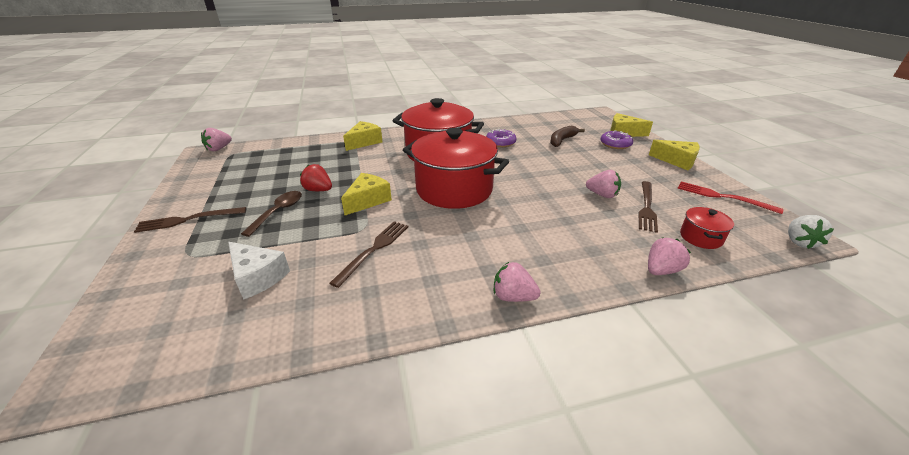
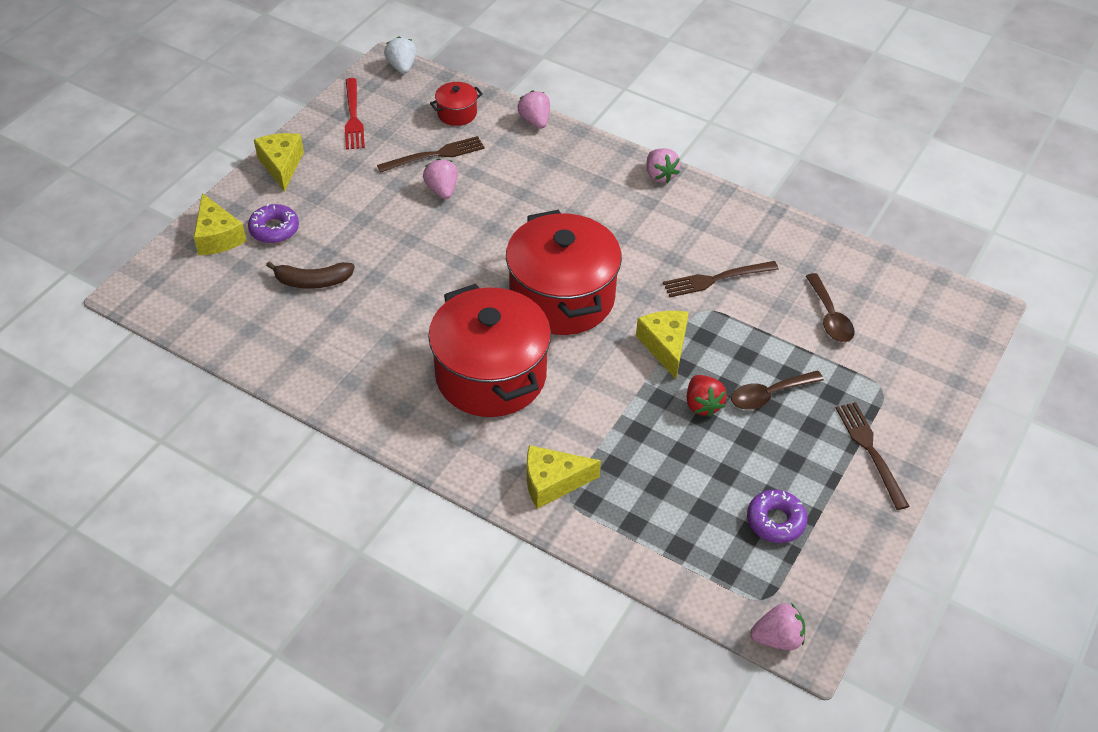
camera: 135 degrees left, 15 degrees up
(188, 220) = (870, 450): brown fork -> brown fork turned 135 degrees counterclockwise
(257, 277) = (830, 317): white cheese -> brown spoon
(368, 200) = (665, 346): yellow cheese -> yellow cheese turned 90 degrees clockwise
(500, 142) = (387, 336): purple donut -> purple donut (775, 521)
(661, 270) = (535, 121): pink strawberry -> pink strawberry turned 60 degrees clockwise
(799, 242) = (402, 67): white strawberry -> white strawberry turned 75 degrees counterclockwise

